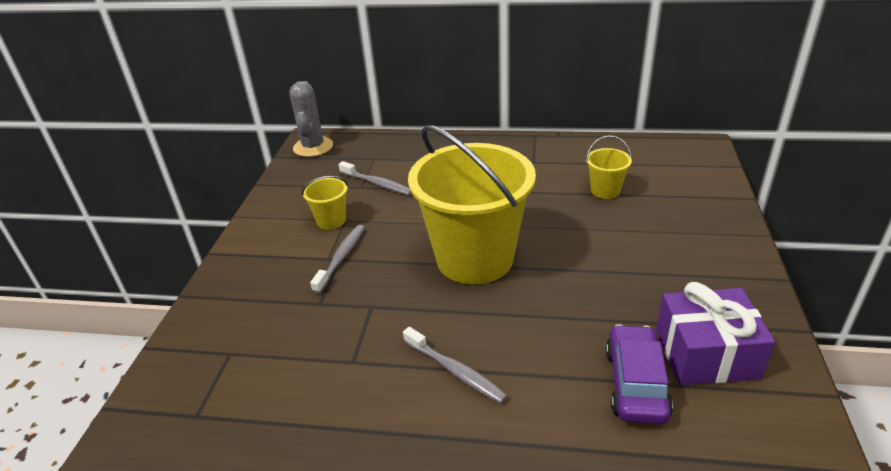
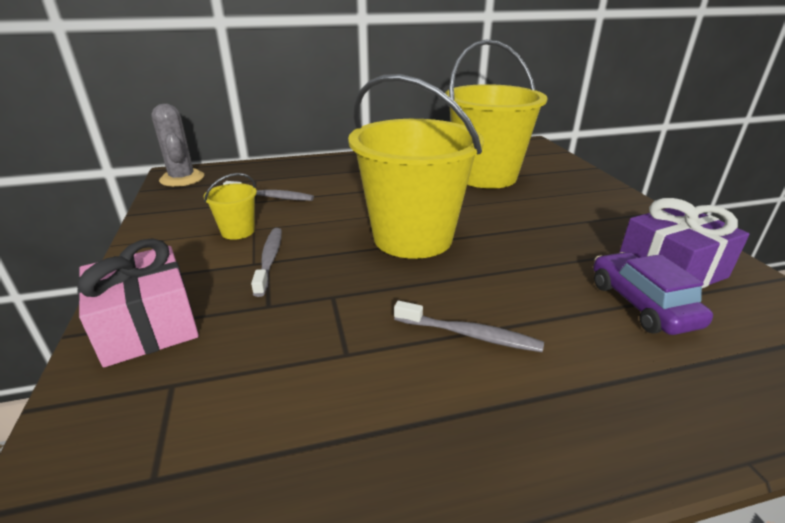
camera: 25 degrees left, 5 degrees down
(232, 300) = (148, 325): none -> pink gift
(605, 190) = (485, 176): yellow bucket -> yellow bucket, size x2.40

